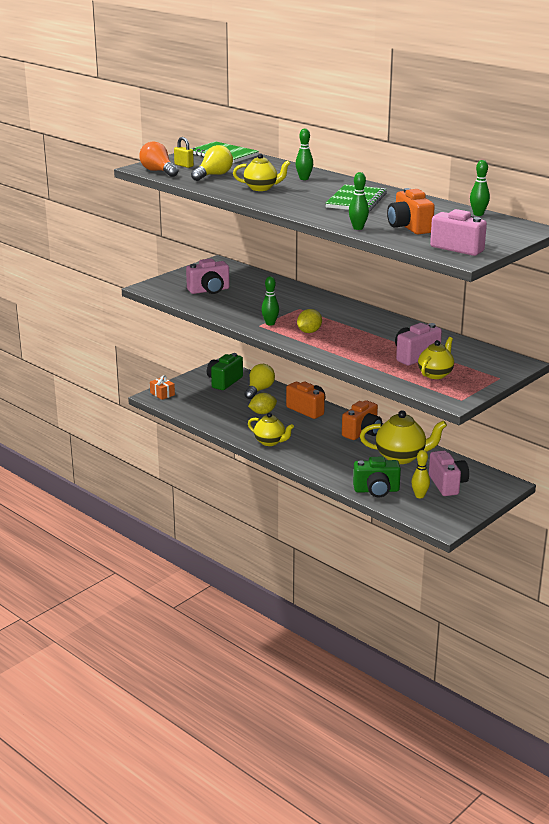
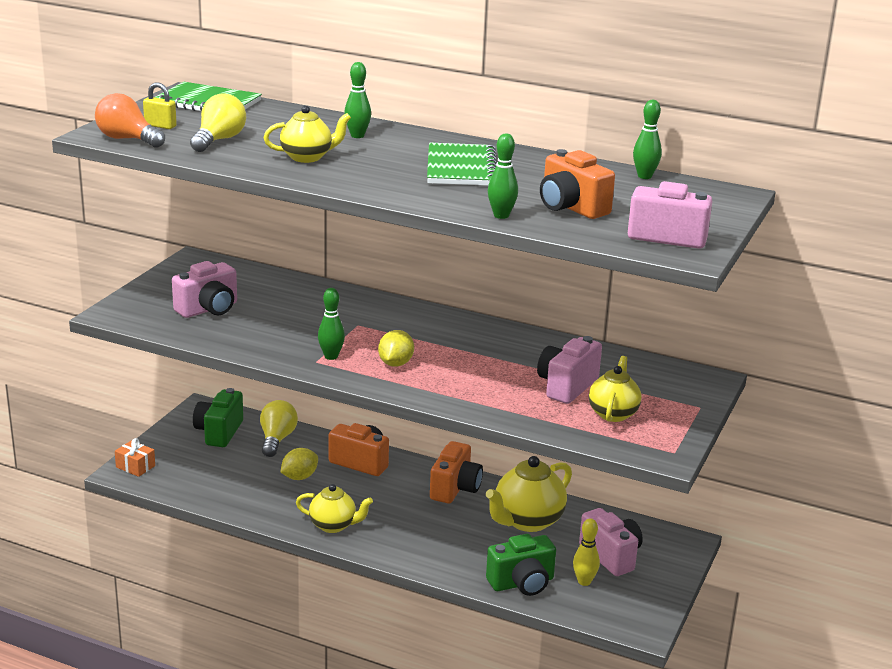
camera: 20 degrees left, 0 degrees up
(401, 457) = (527, 521): yellow teapot -> yellow teapot turned 150 degrees clockwise

